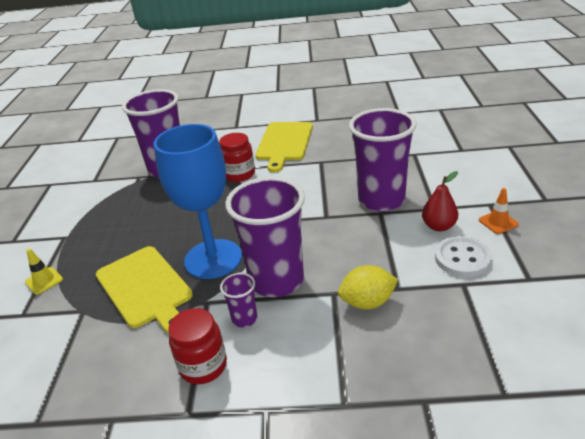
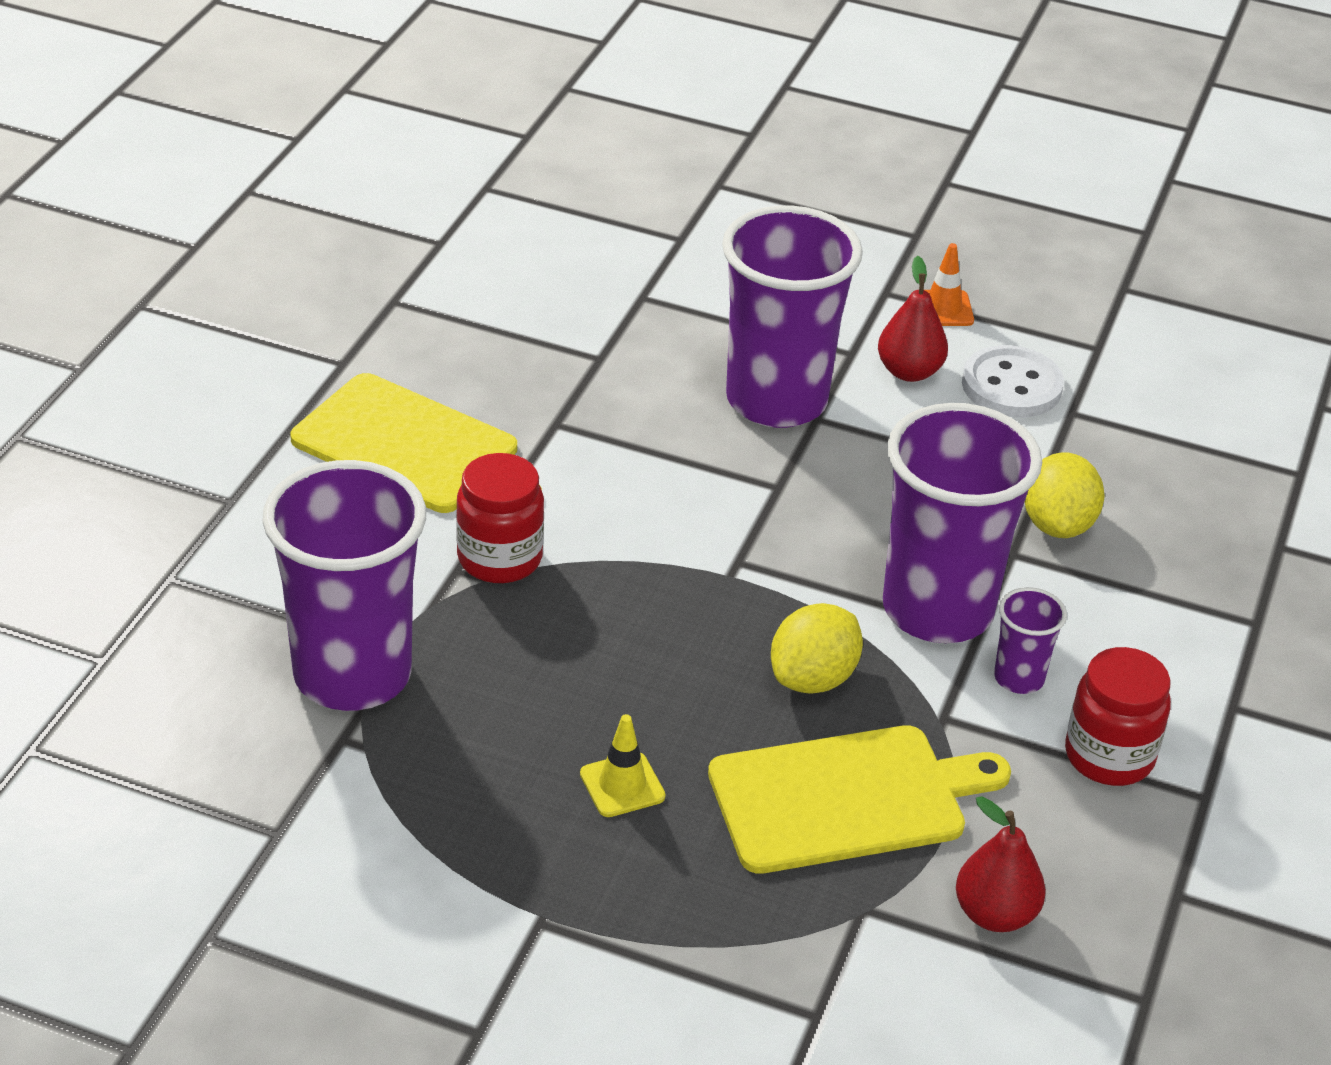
camera: 75 degrees left, 5 degrees up
(44, 281) = (711, 970): yellow traffic cone -> yellow traffic cone (622, 785)
(85, 352) = (995, 914): none -> red pear
(213, 259) = (813, 678): blue goblet -> yellow lemon

